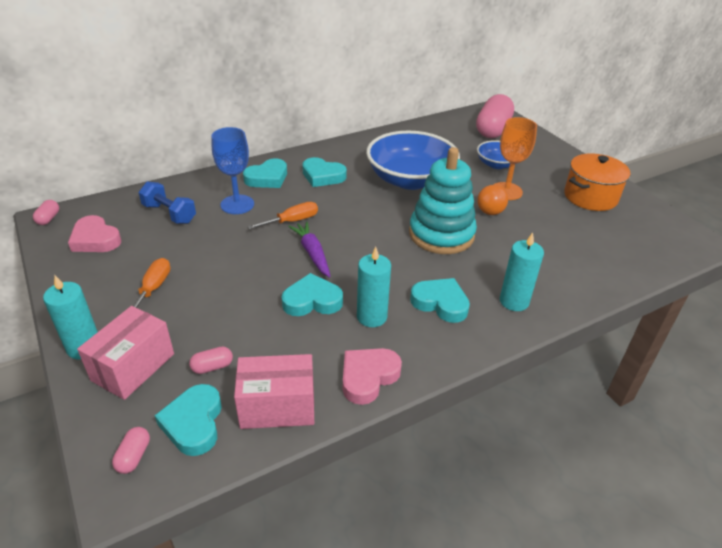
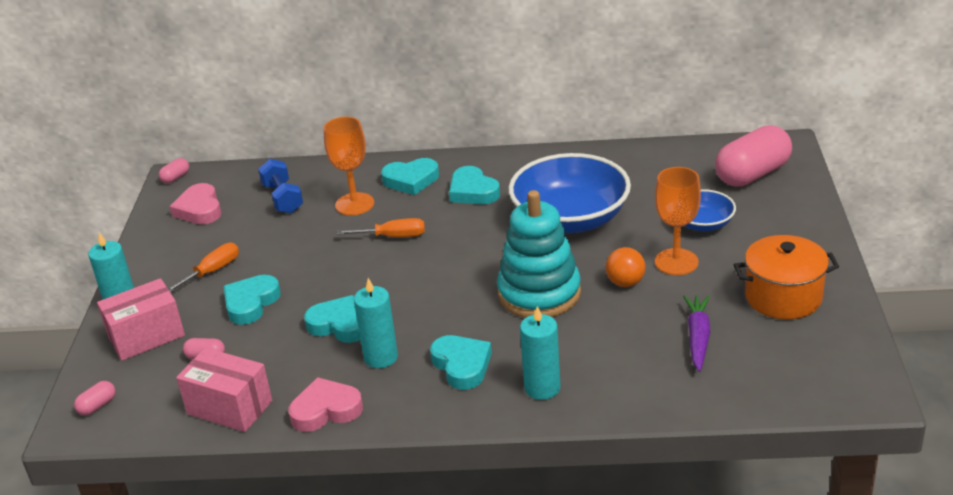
camera: 35 degrees right, 5 degrees down
(194, 423) = (157, 397): turquoise heart -> turquoise heart (251, 303)
(237, 204) = (354, 204): blue goblet -> orange goblet
(312, 253) = (382, 277): purple carrot -> purple carrot (698, 338)

